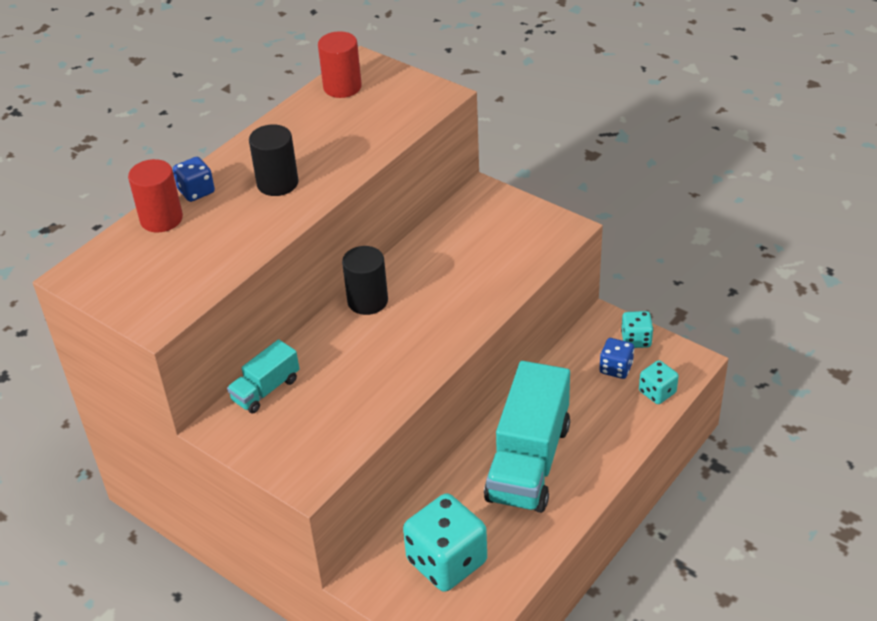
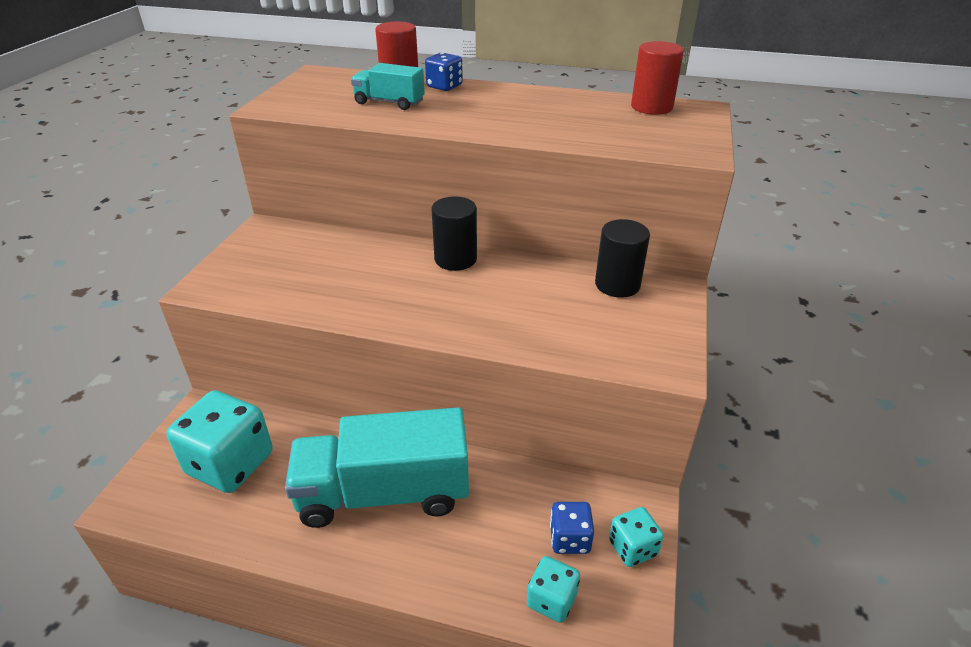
camera: 65 degrees right, 5 degrees down
(266, 390) = (315, 237): turquoise truck -> turquoise truck (389, 103)
(277, 183) = (479, 111): black cylinder -> black cylinder (617, 285)

